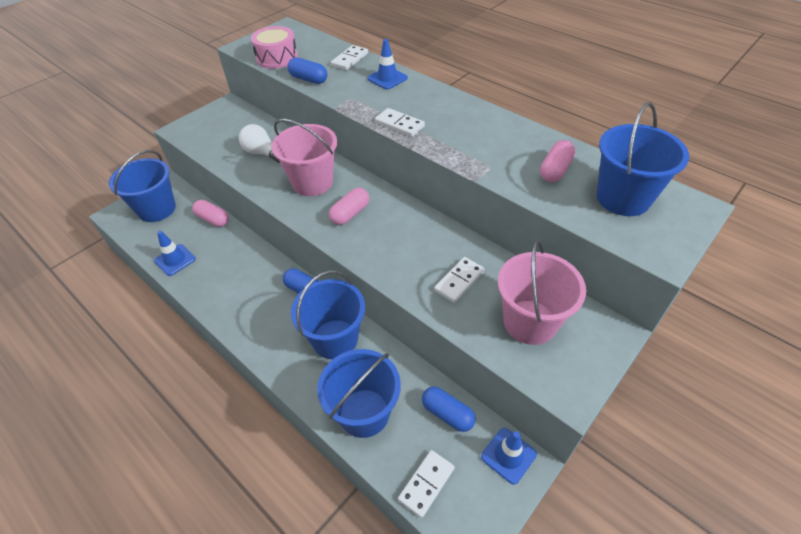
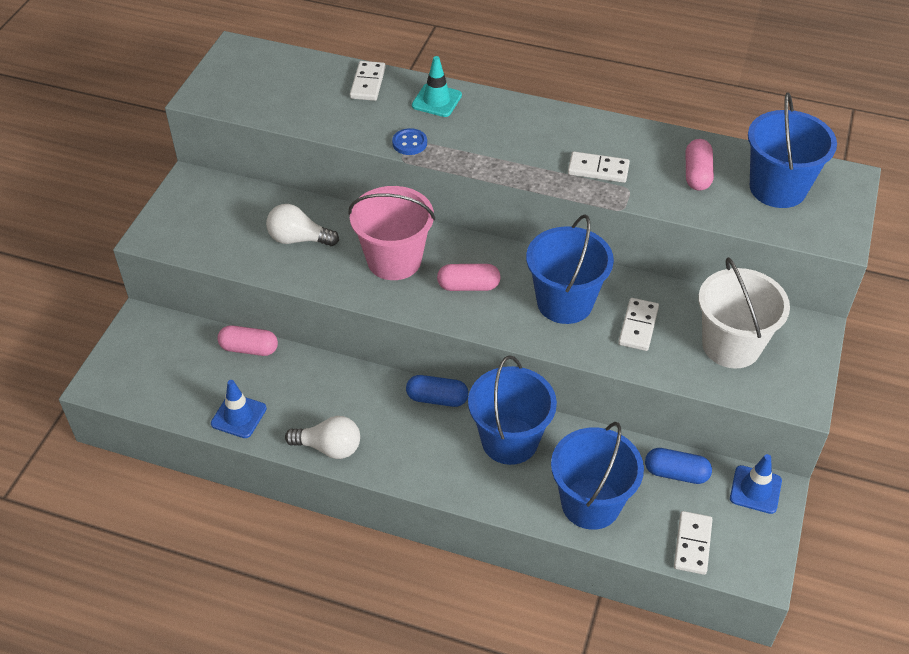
camera: 25 degrees left, 0 degrees up
(157, 209) = (155, 359): blue bucket -> blue bucket (564, 302)
(212, 300) = (329, 447): none -> white light bulb
(277, 58) = (266, 103): pink drum -> none
(308, 79) = (336, 126): blue capsule -> none
(348, 99) = (409, 143): none -> blue button
(350, 213) = (468, 286): pink capsule -> pink capsule turned 75 degrees clockwise
(387, 78) = (436, 100): blue traffic cone -> turquoise traffic cone
(399, 124) = (495, 161): white domino -> white domino (598, 169)
(530, 322) = (731, 345): pink bucket -> white bucket

